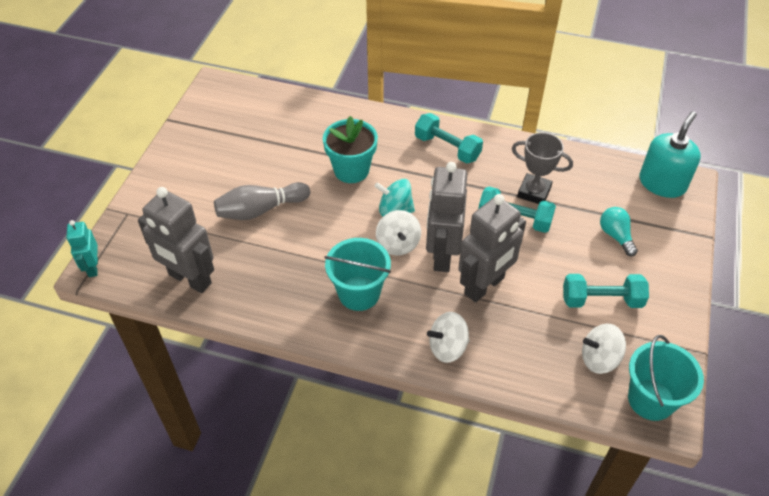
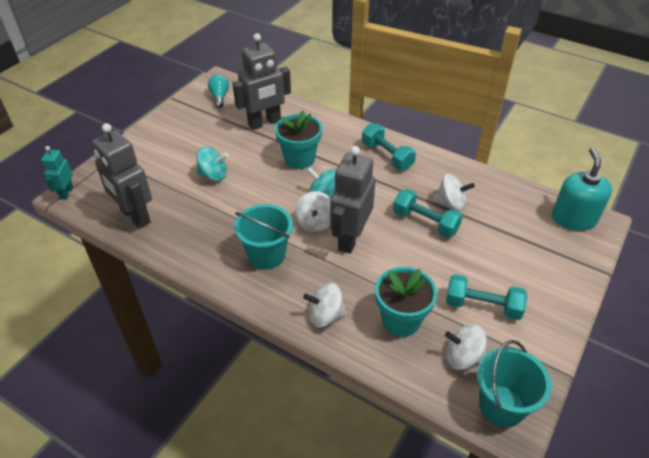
camera: 15 degrees right, 5 degrees down
(260, 210) = (213, 175): grey bowling pin -> turquoise spinning top
(484, 286) = (378, 272): grey robot -> grey robot (264, 123)
(526, 334) = (401, 320): none -> turquoise flower pot
(534, 192) = (451, 204): grey trophy -> white spinning top
(616, 236) = (514, 254): turquoise light bulb -> turquoise light bulb (219, 97)
(662, 183) = (573, 218): turquoise soap dispenser -> turquoise soap dispenser turned 45 degrees counterclockwise

